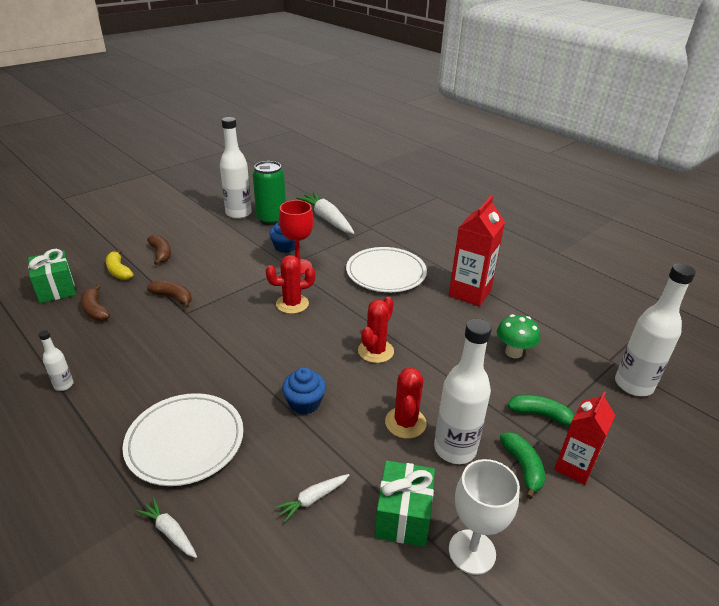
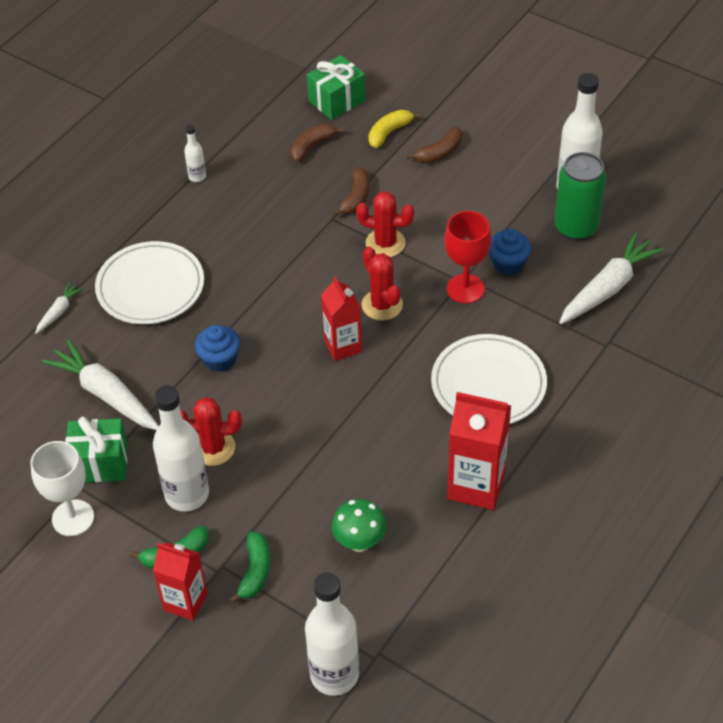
camera: 80 degrees right, 15 degrees up
(313, 499) = (106, 394): white carrot -> white carrot, size x2.04
(323, 329) = (343, 346): none -> red carton
(375, 351) = (319, 403): red cactus -> red cactus (385, 243)

